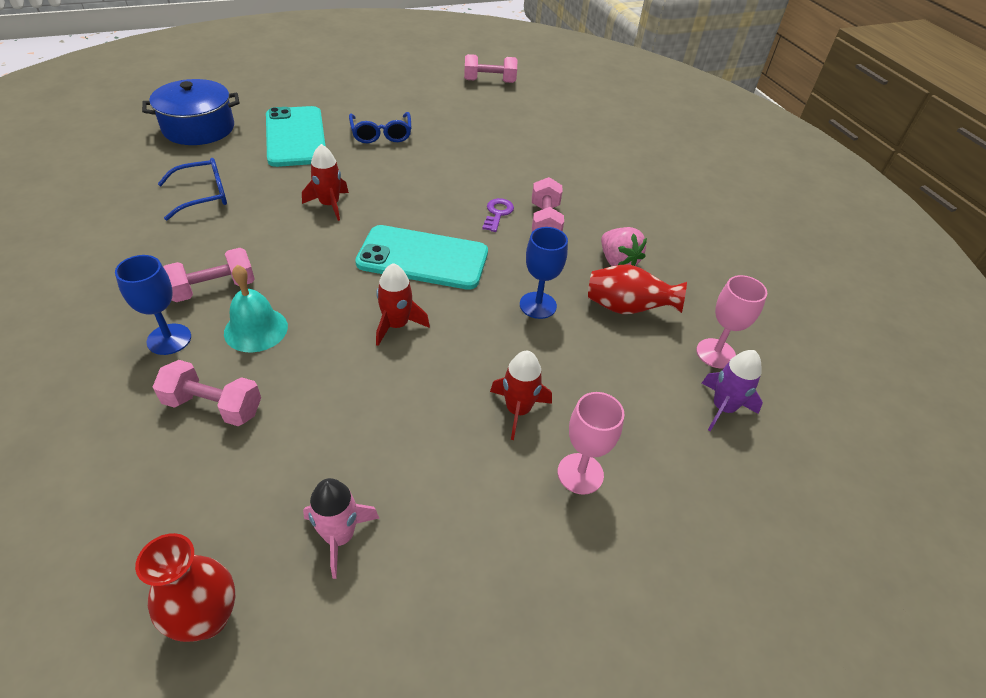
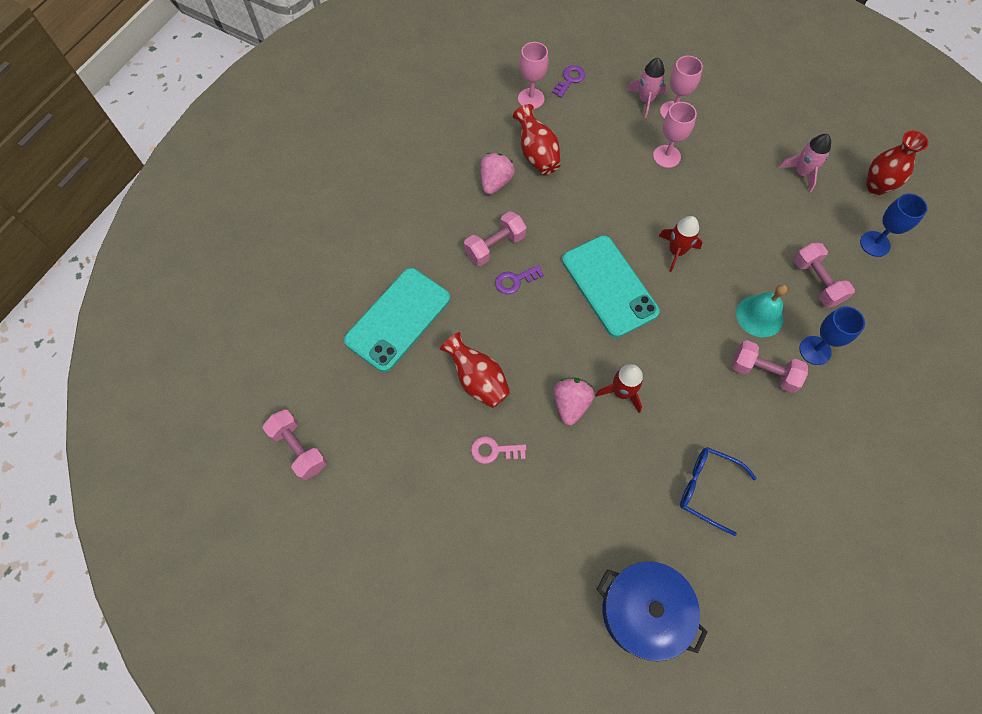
camera: 125 degrees left, 20 degrees up
(295, 137) = (570, 514): turquoise phone -> turquoise phone (398, 319)
(360, 178) = (571, 404): none -> pink strawberry
(381, 134) = (494, 450): blue glasses -> pink key
(439, 154) = (478, 380): none -> red vase
(518, 410) = (666, 156): red rocket -> pink goblet
(538, 305) = (582, 197): blue goblet -> blue goblet (875, 244)
(626, 459) = (646, 100): none -> pink rocket
(723, 408) = (570, 80): purple rocket -> purple key

